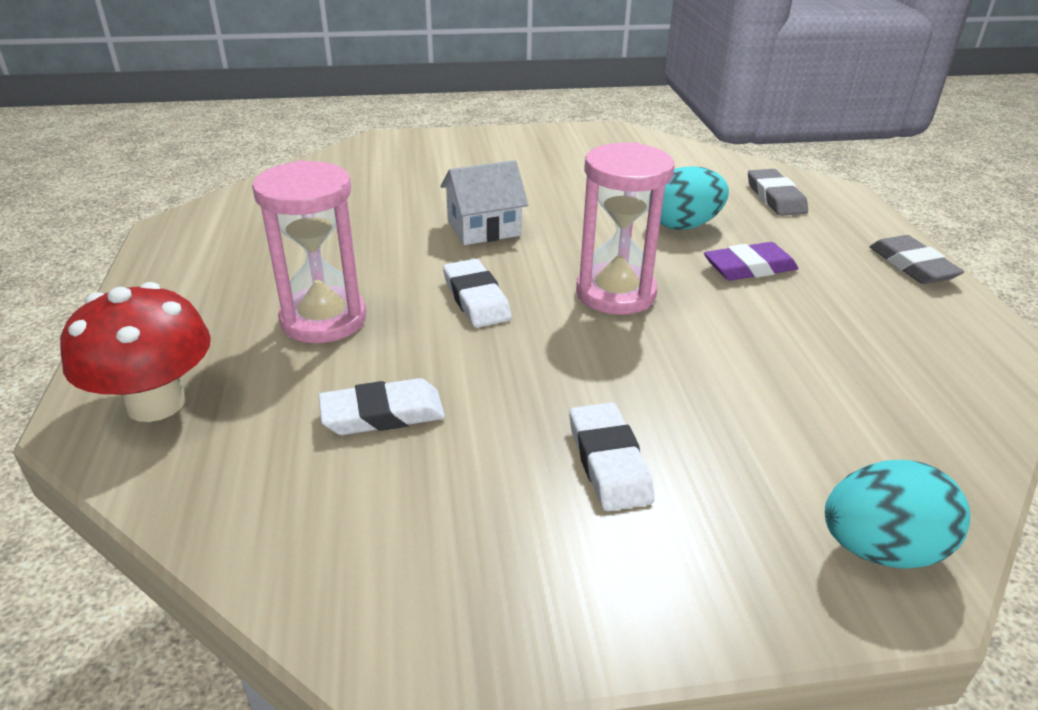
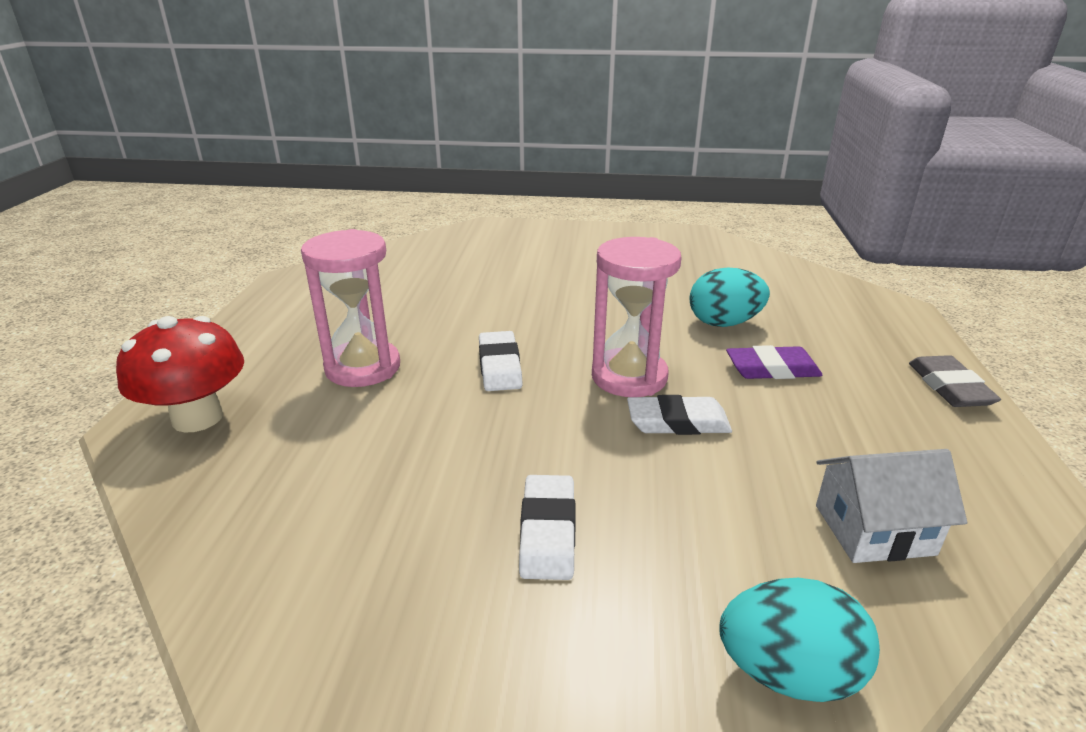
camera: 15 degrees right, 5 degrees down
(383, 414) = (369, 455): white eraser -> white eraser (678, 422)
(483, 228) = (536, 306): white house -> white house (874, 529)
(775, 197) = (828, 306): grey eraser -> none

